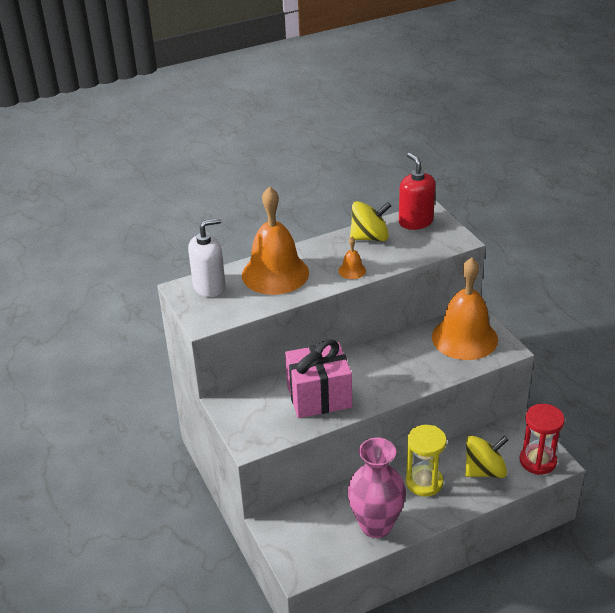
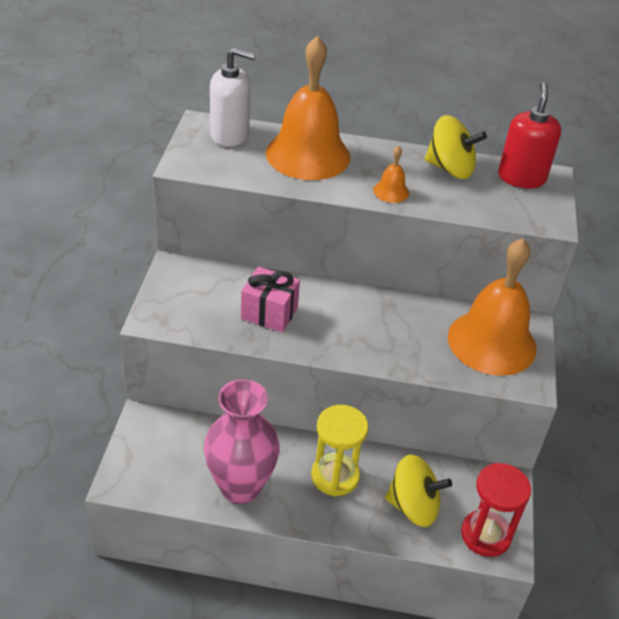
camera: 30 degrees right, 5 degrees up
(319, 397) = (269, 313): pink gift -> pink gift, size x0.65

